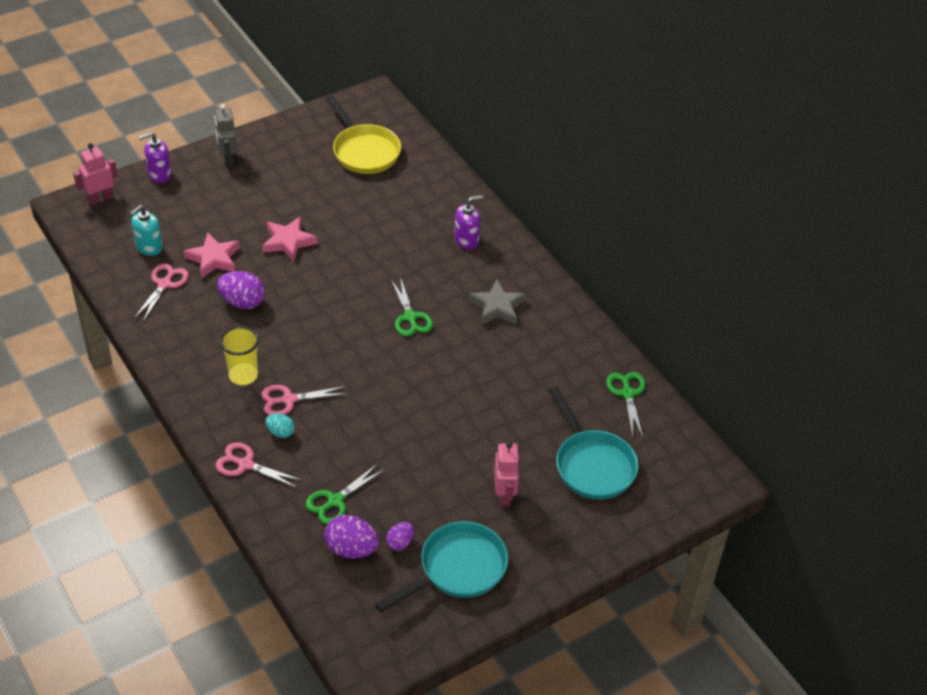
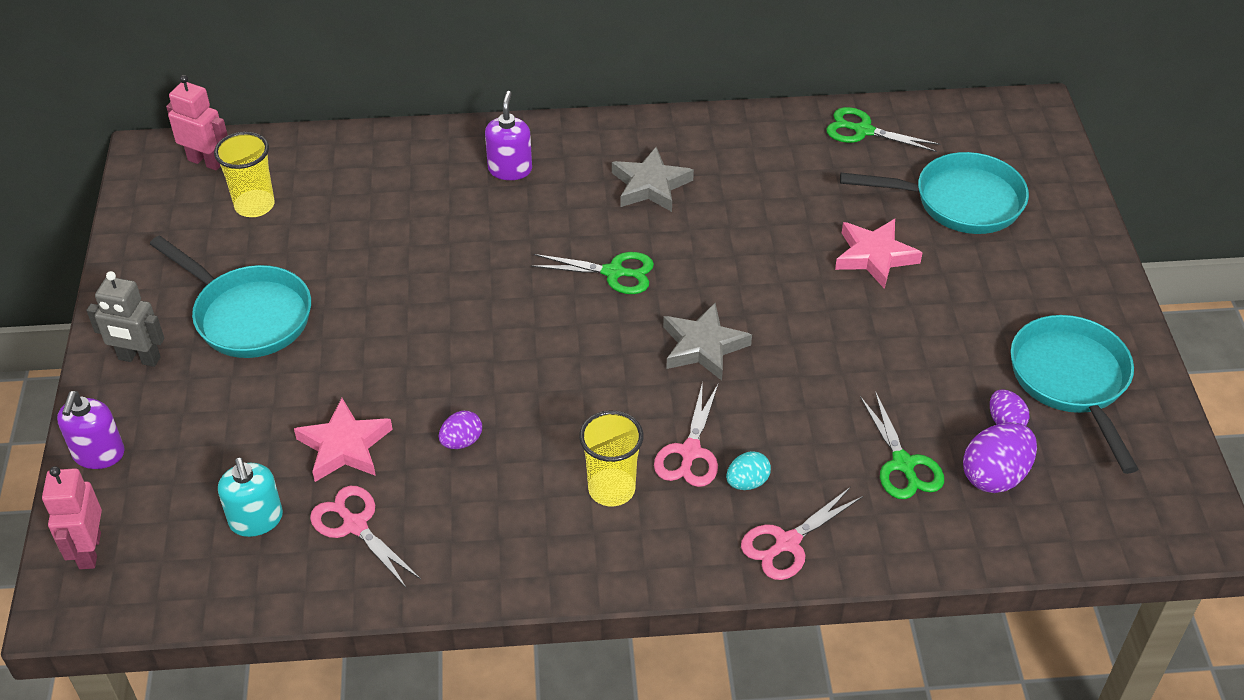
camera: 60 degrees left, 0 degrees up
(242, 302) = (461, 441): purple egg -> purple egg, size x0.59
(281, 184) = (247, 315): none -> turquoise pan
(288, 242) = (375, 348): pink star -> pink star (874, 256)
(364, 151) = (254, 205): yellow pan -> yellow cup
(375, 378) = (703, 346): none -> grey star
(504, 495) = (971, 294): pink robot -> pink robot (206, 161)

